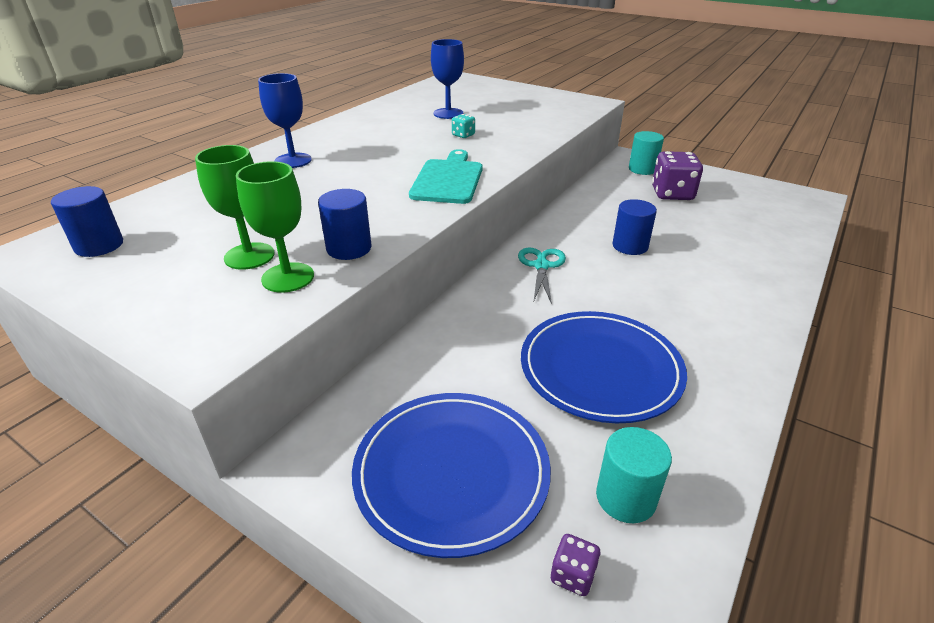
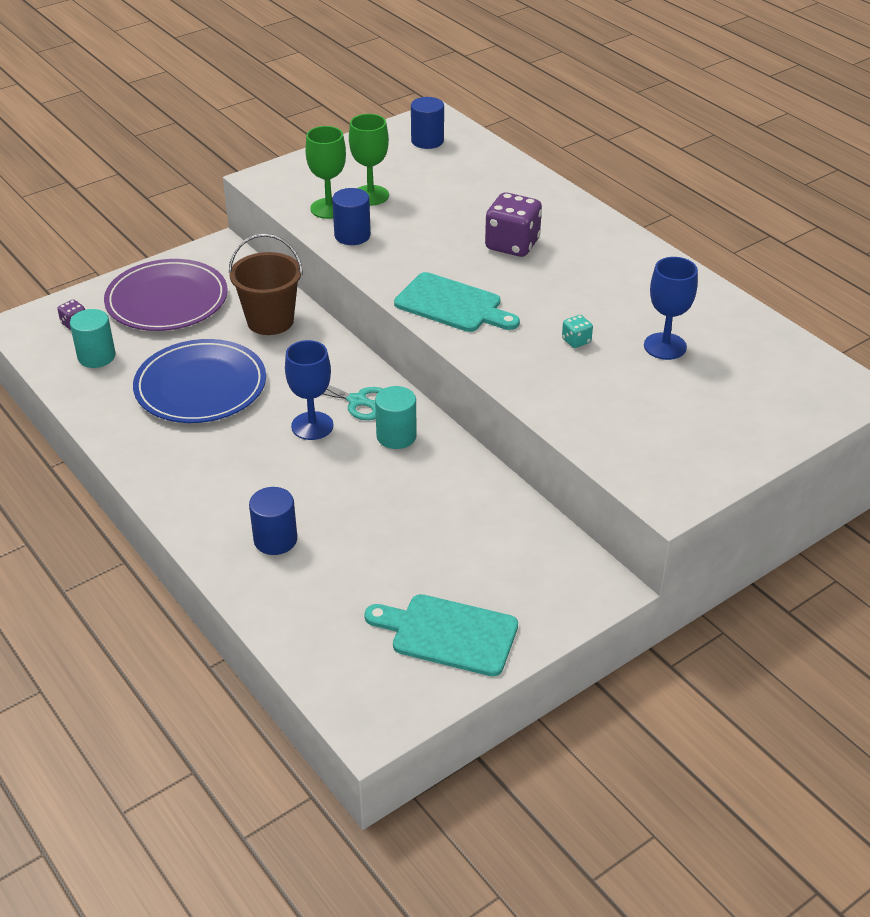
camera: 110 degrees right, 5 degrees up
(293, 160) = (552, 224): blue goblet -> blue goblet (312, 426)
(450, 354) = (270, 321): none -> brown bucket
(451, 472) = (167, 300): blue plate -> purple plate
(630, 246) = (356, 476): blue cylinder -> blue cylinder (275, 540)
(642, 169) = (551, 580): turquoise cylinder -> turquoise cylinder (396, 436)
(672, 194) = (458, 572): purple dice -> purple dice (512, 245)
(721, 189) = (448, 634): none -> turquoise cutting board

